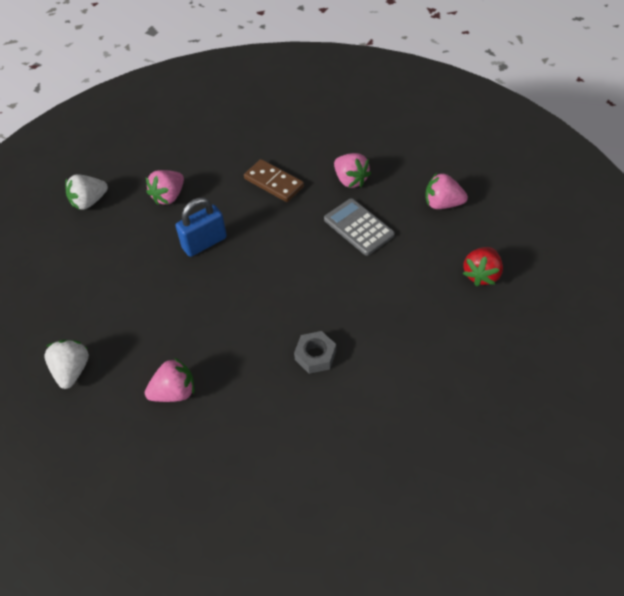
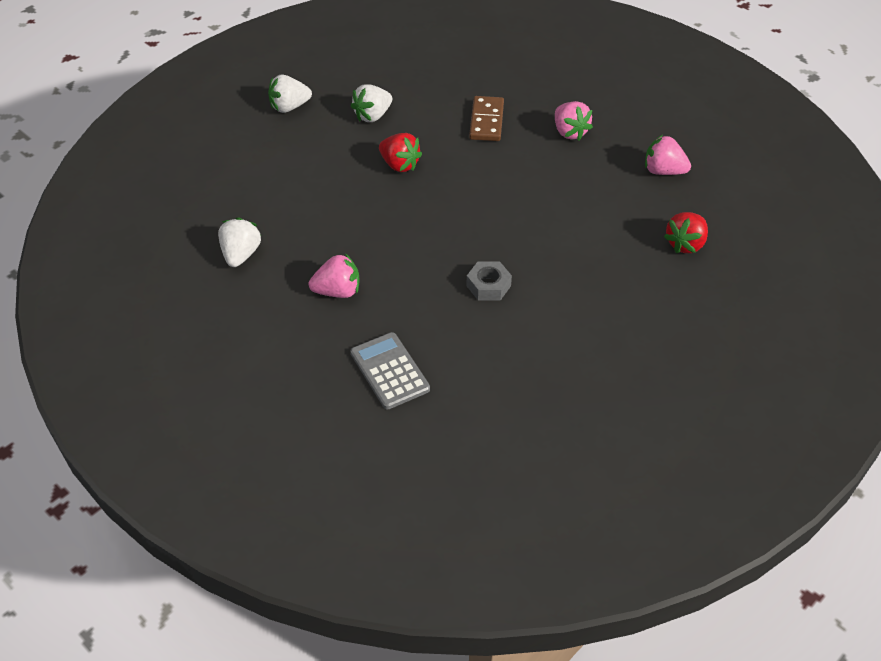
camera: 10 degrees right, 5 degrees down
(169, 196) = (372, 116): pink strawberry -> white strawberry
(204, 243) = (399, 165): blue padlock -> red strawberry
(273, 183) = (486, 121): brown domino -> brown domino turned 45 degrees clockwise
(358, 227) = (566, 178): grey calculator -> grey calculator (389, 371)

